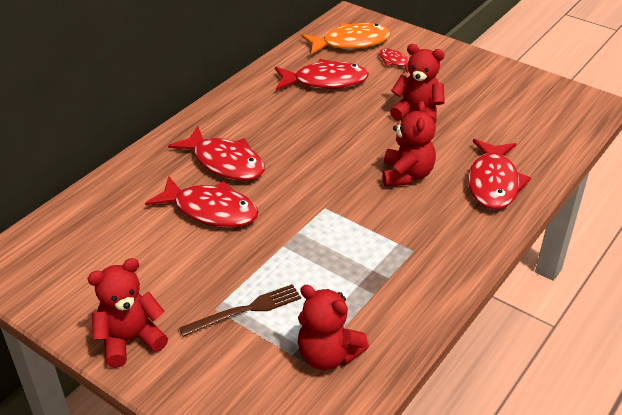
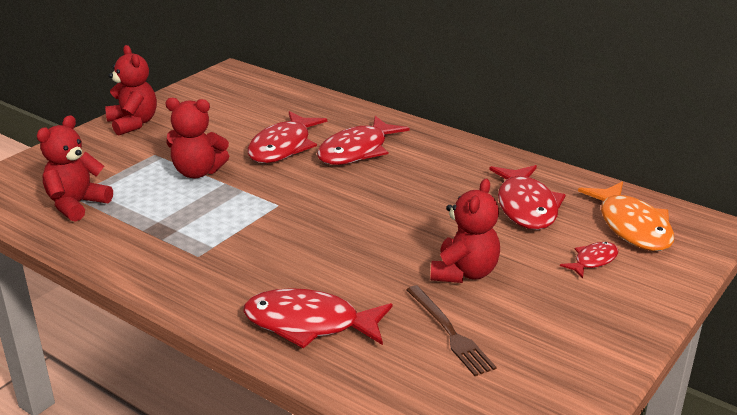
camera: 90 degrees right, 10 degrees down
(245, 310) = (146, 167): brown fork -> brown fork (449, 332)
(406, 175) = (330, 258): red teddy bear -> red teddy bear (197, 172)

